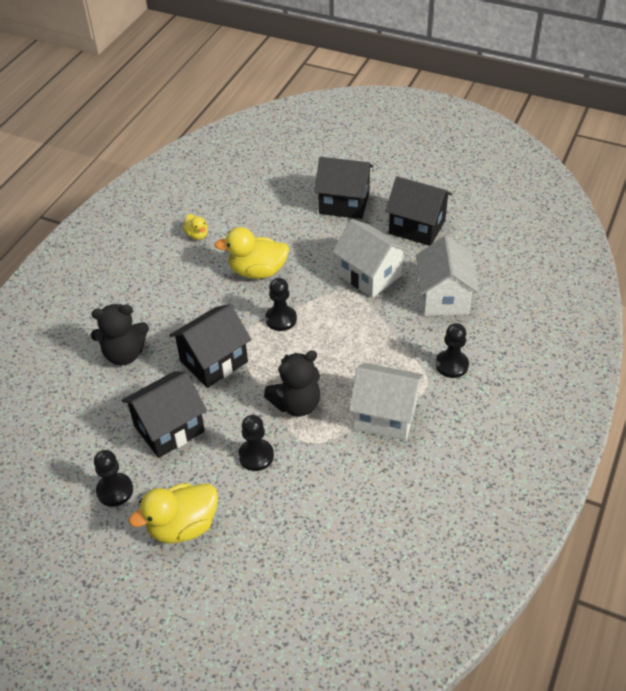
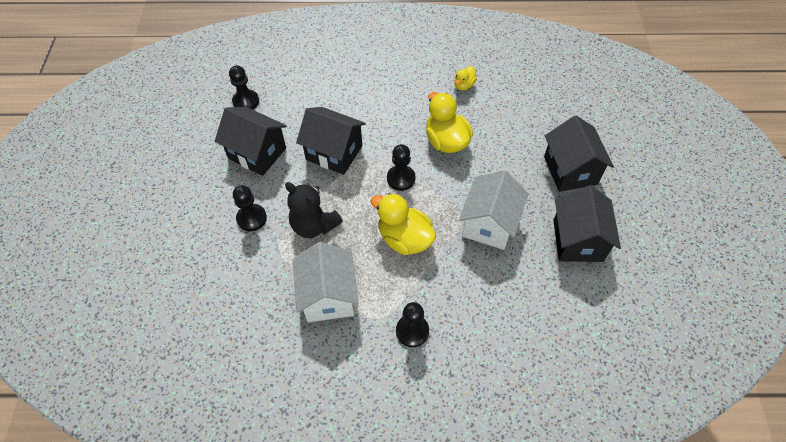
camera: 65 degrees right, 10 degrees up
(115, 490) = (191, 146): black pawn -> black pawn (246, 101)
(124, 354) = (316, 96): black teddy bear -> none
(183, 526) = (173, 199): yellow duck -> yellow duck (404, 238)
(443, 298) = (495, 296): white house -> none

